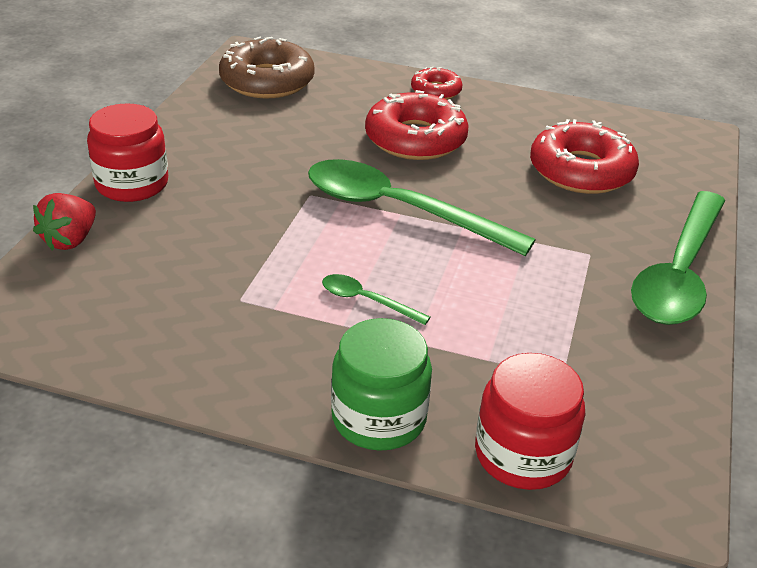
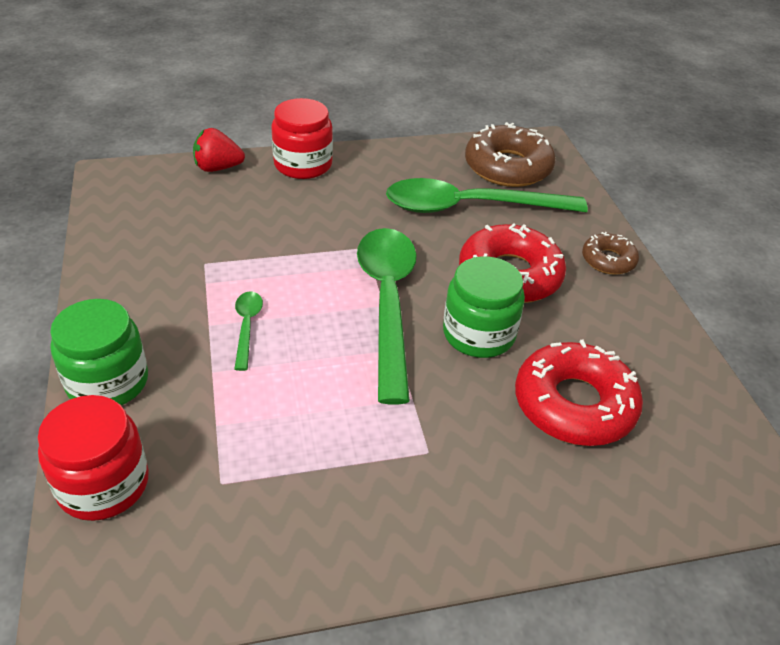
camera: 60 degrees right, 5 degrees up
(436, 91) = (608, 260): red donut -> brown donut
(475, 181) = (478, 334): none -> green jar
(679, 273) = (453, 537): green spoon -> green spoon (470, 207)

